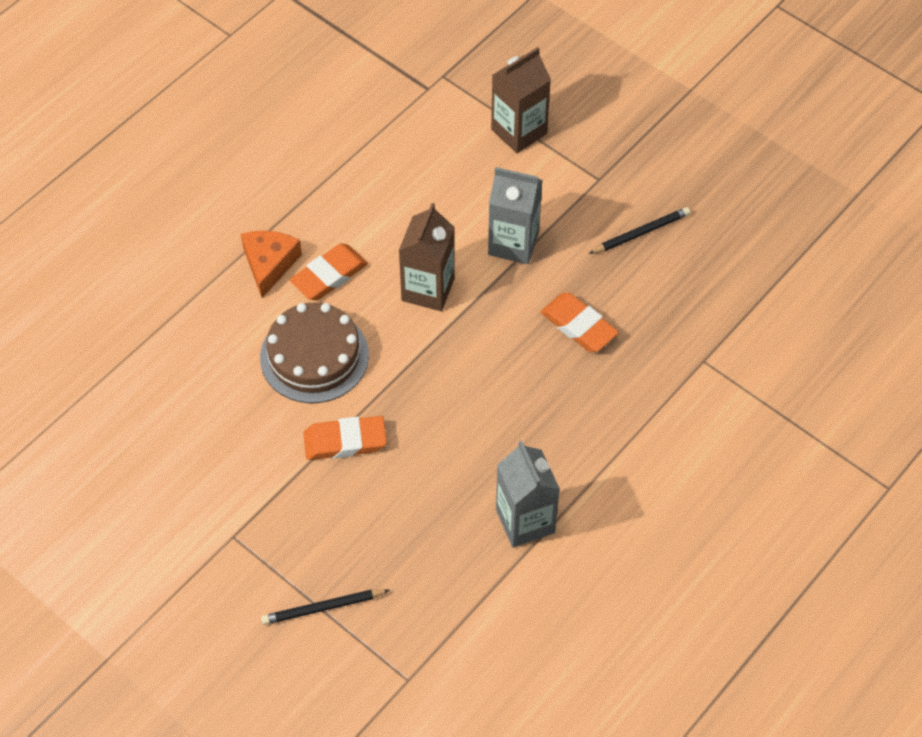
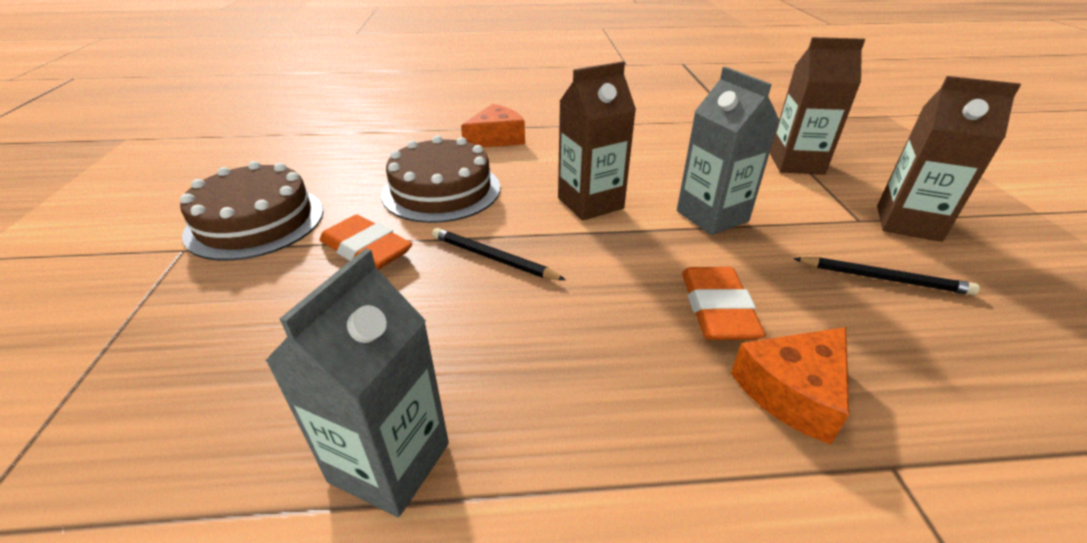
camera: 45 degrees right, 20 degrees down
(236, 483) = (255, 221): none -> brown cake
(323, 608) = (98, 358): black pencil -> black pencil (493, 258)
(329, 275) = (526, 160): orange eraser -> none
(626, 161) = (907, 223): none -> brown carton
(647, 352) = (793, 391): none -> orange cheese

